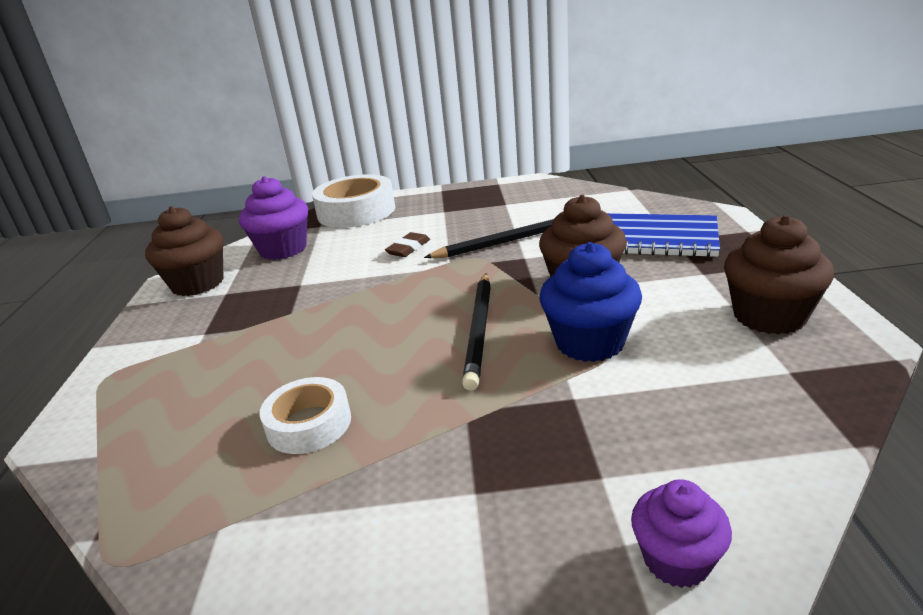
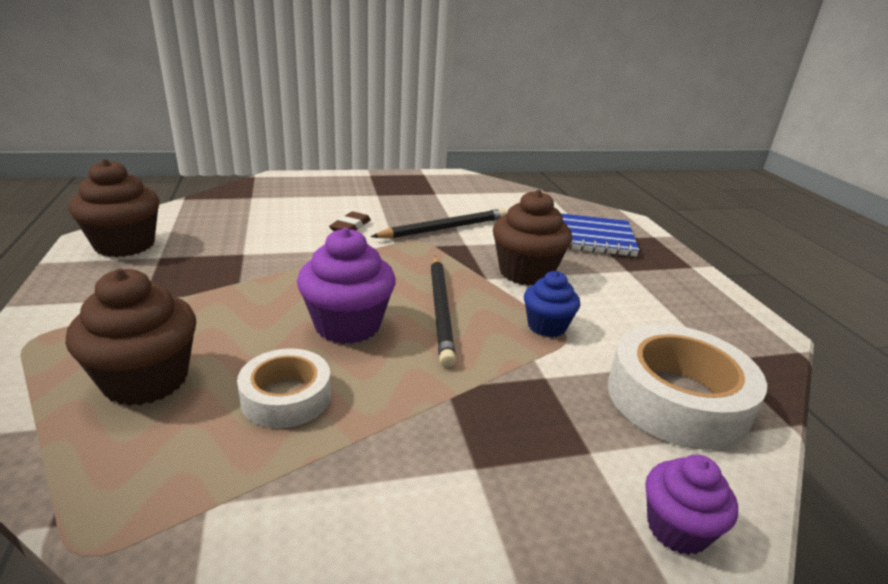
camera: 15 degrees left, 0 degrees up
(283, 249) = (216, 217): purple cupcake -> purple cupcake (347, 325)
(356, 211) = (288, 186): white tape -> white tape (677, 398)
(589, 342) = (546, 326): blue cupcake -> blue cupcake, size x0.62
(769, 316) = (692, 311): brown cupcake -> brown cupcake (146, 380)

